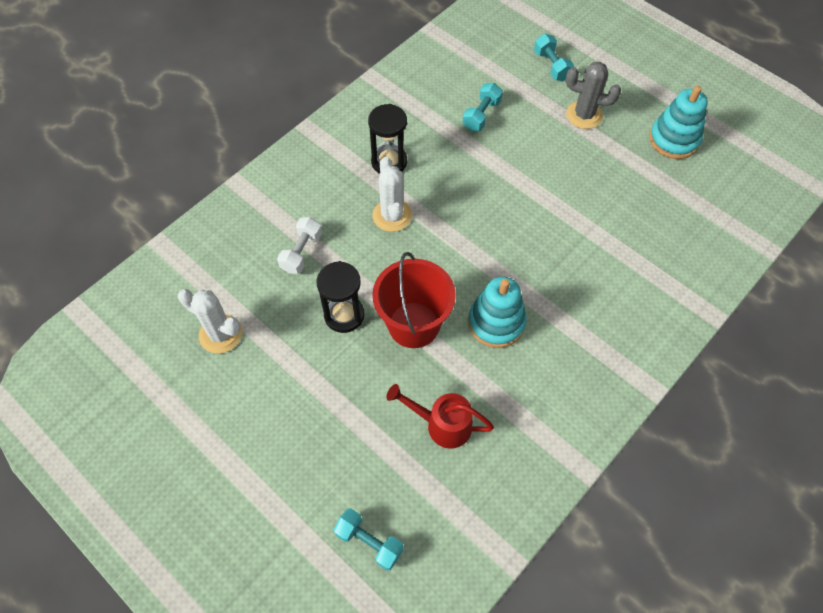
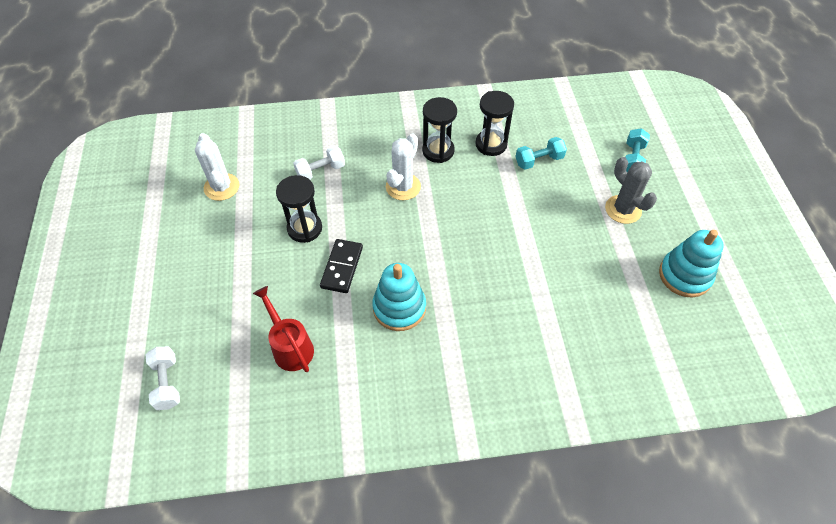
camera: 40 degrees right, 5 degrees down
(369, 542) = (167, 383): turquoise dumbbell -> white dumbbell
(413, 325) = (342, 267): red bucket -> black domino
(428, 126) = (491, 144): none -> black hourglass

